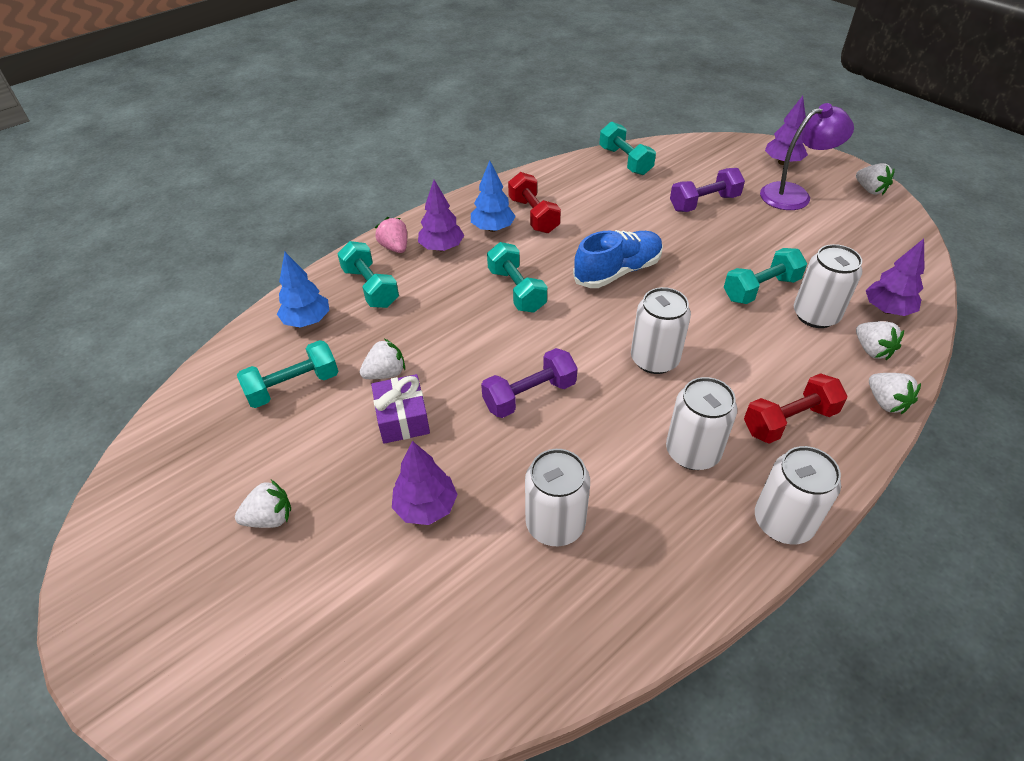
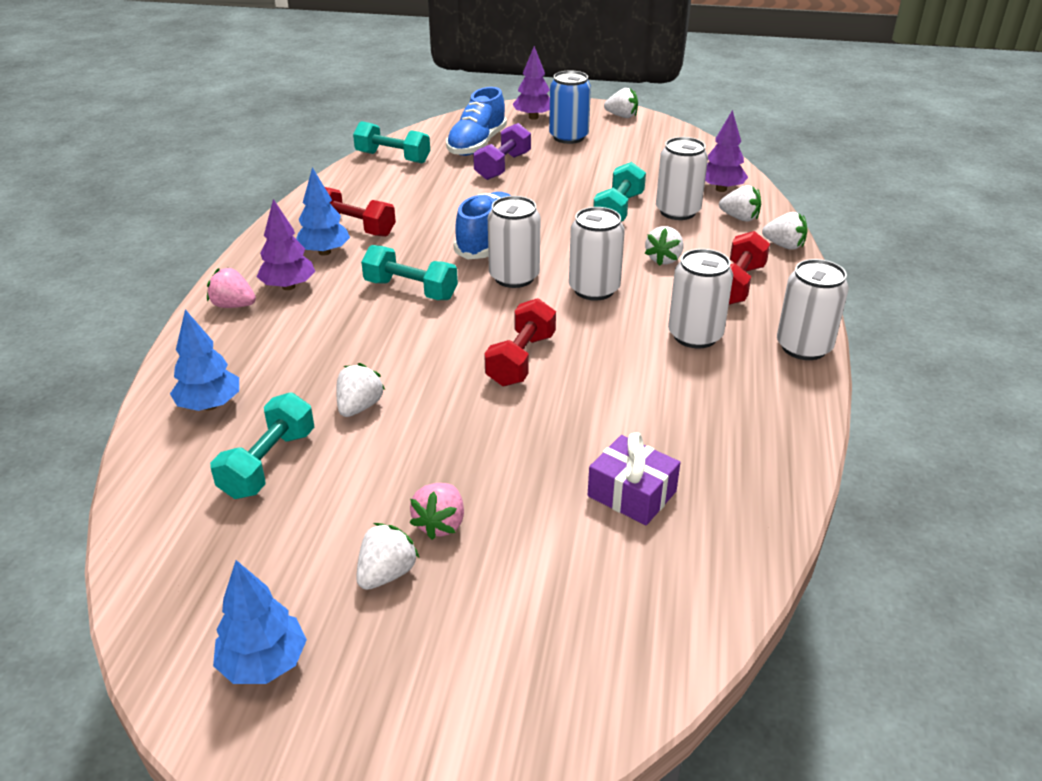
camera: 40 degrees left, 10 degrees down
(150, 534) = (264, 663): none -> blue tree
(337, 502) = (440, 524): none -> pink strawberry
(370, 287) = (249, 348): turquoise dumbbell -> none
(402, 418) = (423, 431): purple gift -> purple gift (632, 494)
(426, 507) = (530, 481): purple tree -> none
(529, 395) = (521, 360): purple dumbbell -> red dumbbell
(555, 524) = (651, 433): white can -> white can (514, 277)
(704, 173) = (477, 145): none -> blue shoe
(748, 359) = (663, 259): none -> white strawberry
(794, 194) = (568, 137): purple lamp -> blue can

